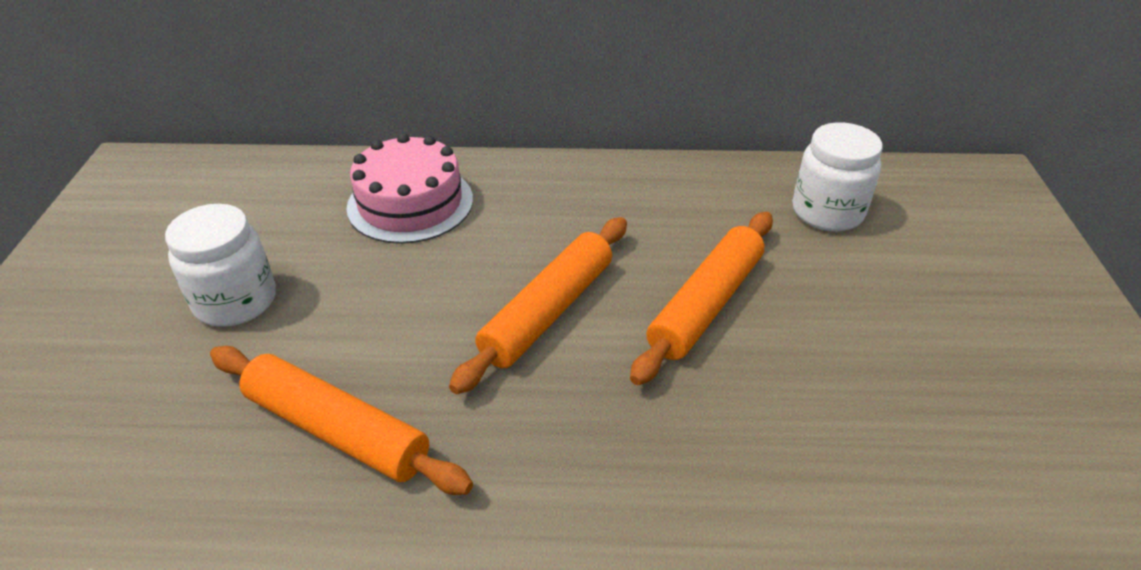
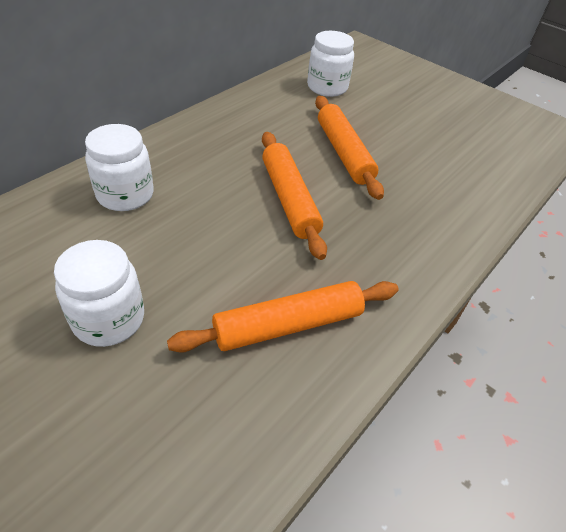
camera: 55 degrees left, 5 degrees up
(410, 203) = (125, 195): pink cake -> white jar

